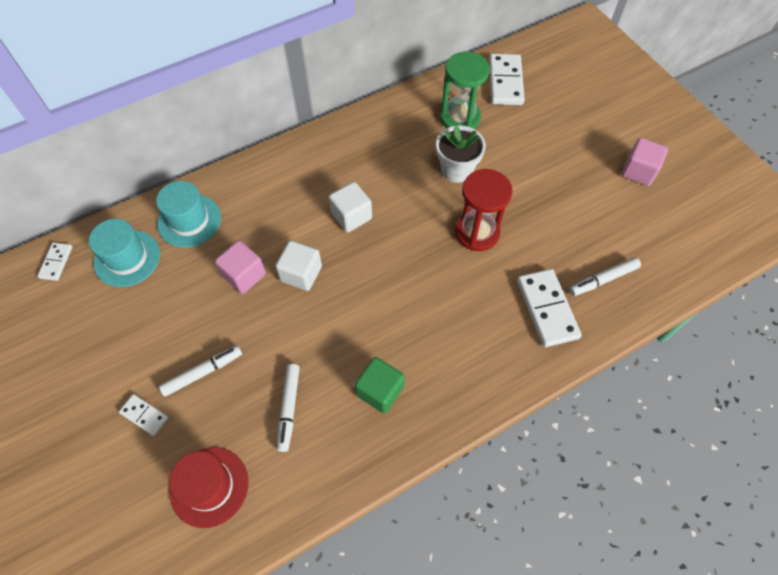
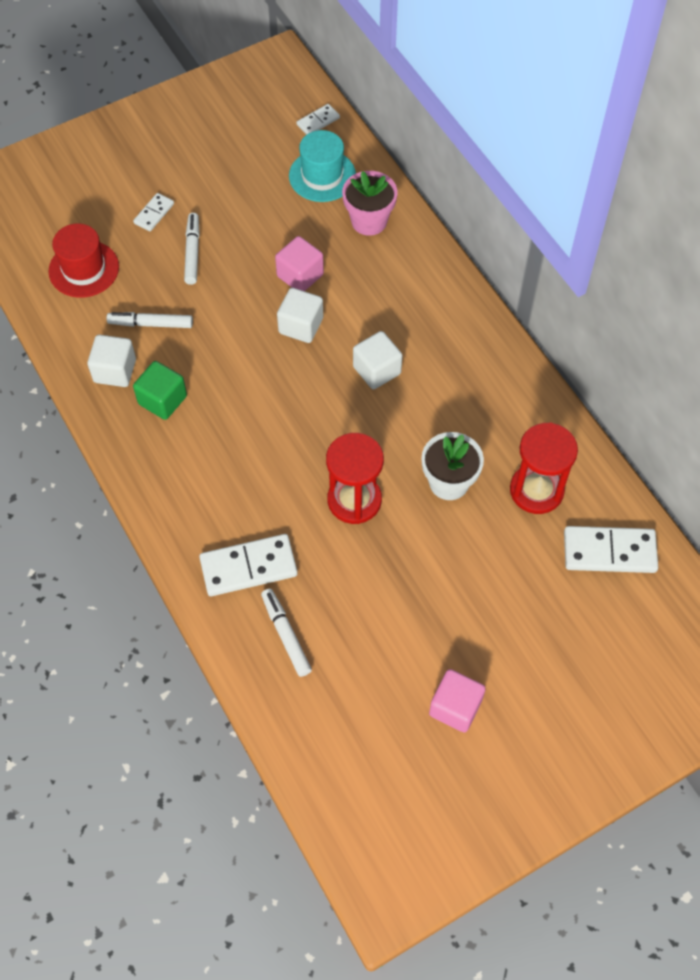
camera: 90 degrees right, 0 degrees up
(56, 262) = (318, 121): white domino -> white domino turned 45 degrees counterclockwise
(189, 220) = (369, 221): turquoise hat -> pink flower pot
(203, 373) = (192, 252): white marker -> white marker turned 150 degrees counterclockwise
(344, 440) = (115, 371): none -> white cube
(460, 118) = (536, 490): green hourglass -> red hourglass

